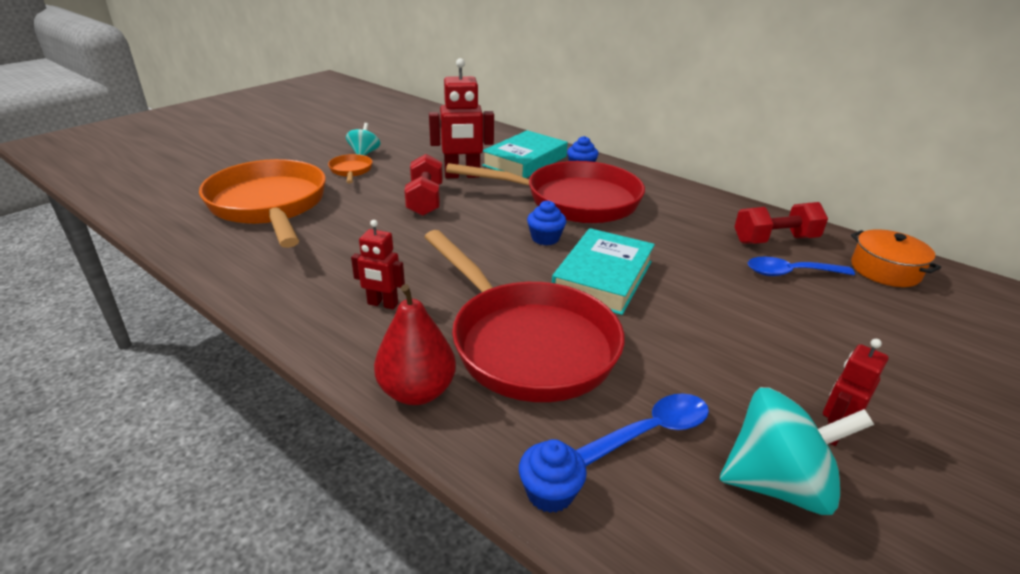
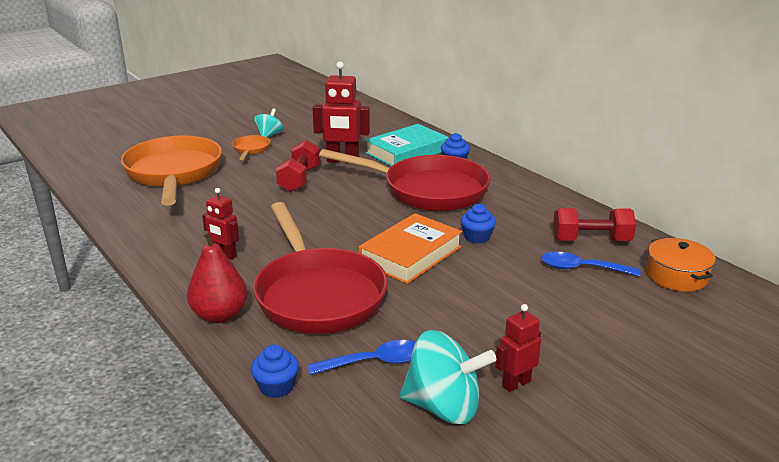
camera: 15 degrees right, 5 degrees down
(545, 238) = (382, 219): blue cupcake -> blue cupcake (477, 237)
(603, 277) = (410, 254): turquoise book -> orange book

